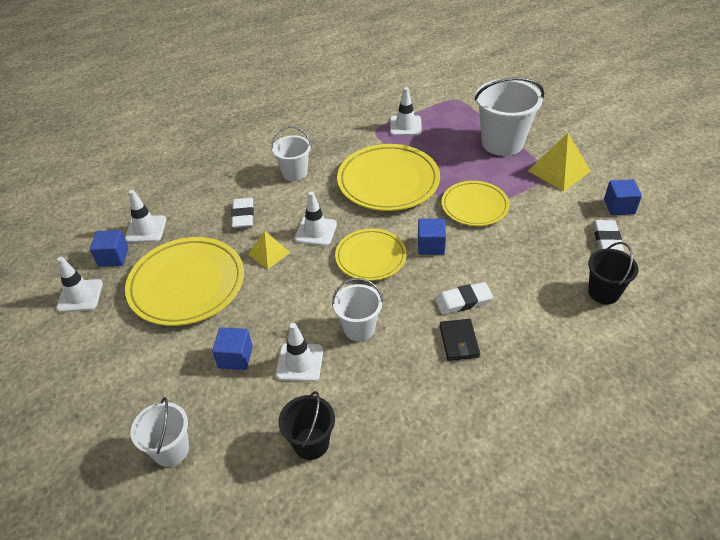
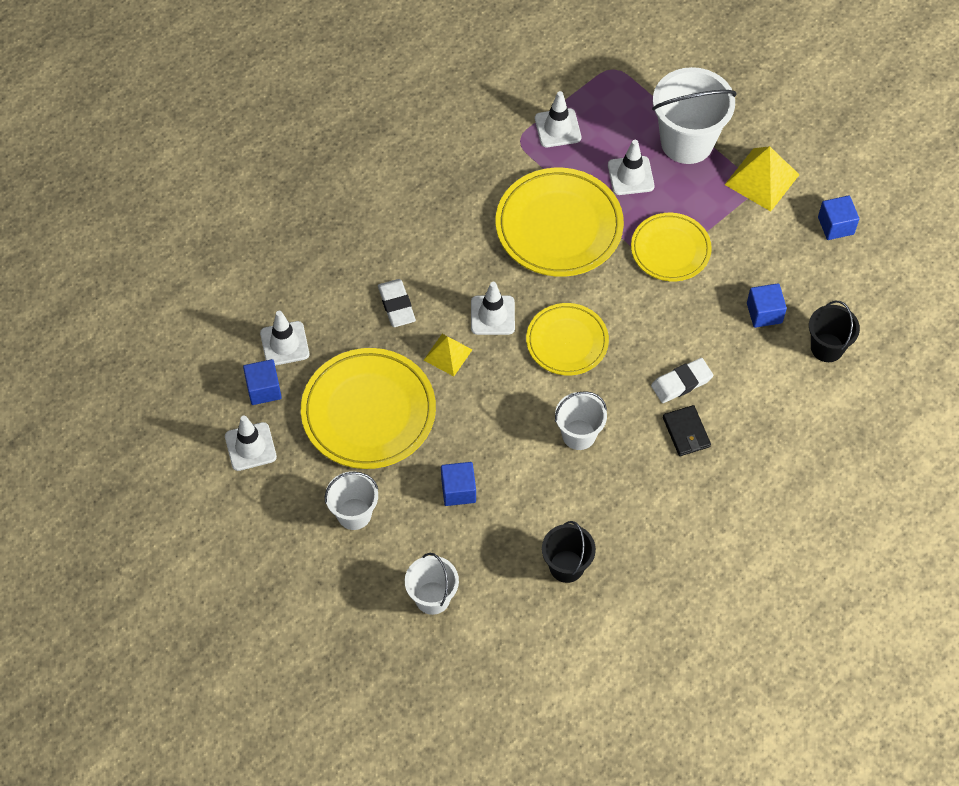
camera: 15 degrees left, 15 degrees up
(295, 173) = (438, 229): white bucket -> white bucket (354, 514)
(300, 362) = (528, 484): white traffic cone -> white traffic cone (630, 176)
(431, 245) = (631, 315): blue cube -> blue cube (764, 313)
(606, 239) = (825, 275): white eraser -> none

